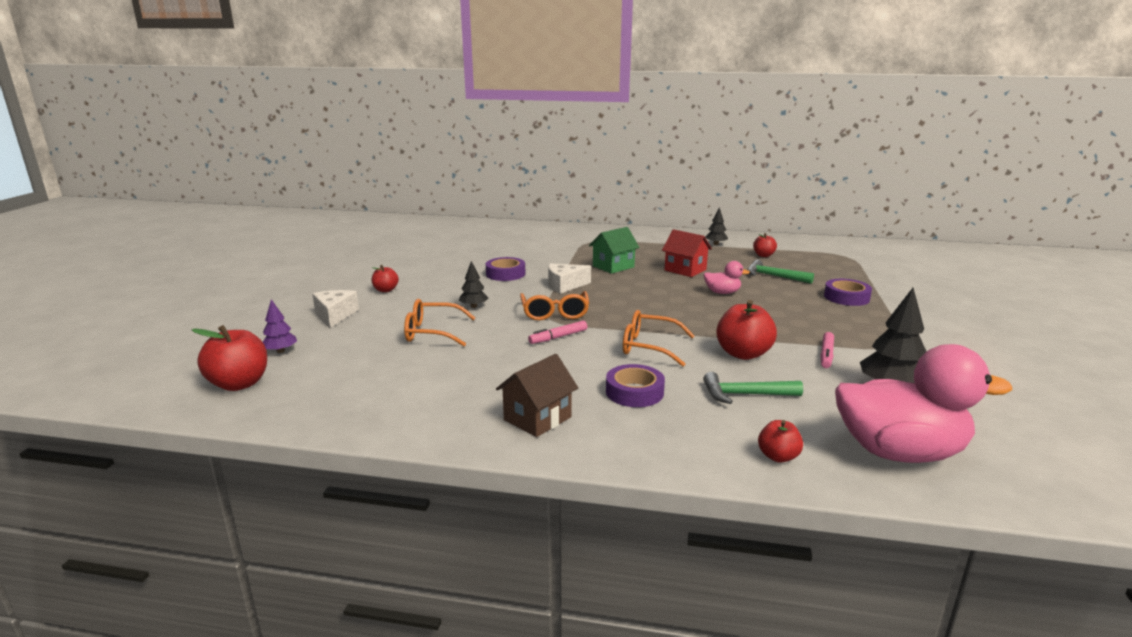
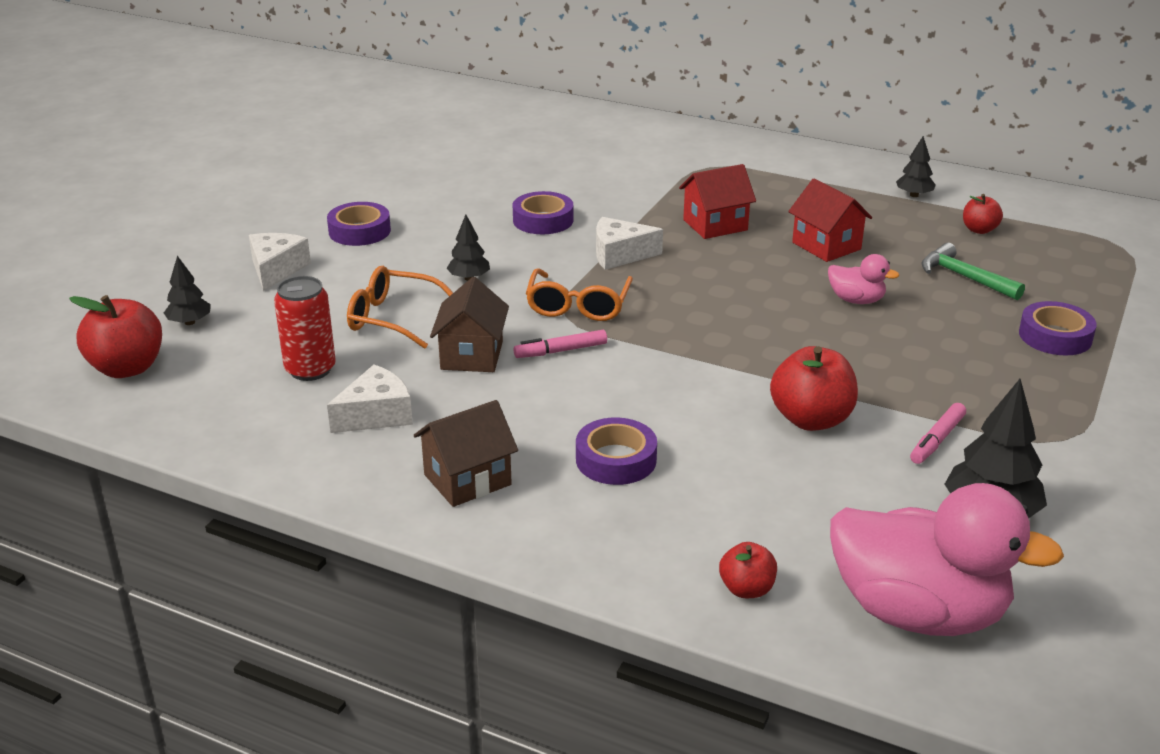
camera: 15 degrees right, 10 degrees up
(280, 351) = (189, 322): purple tree -> black tree
(385, 290) = (359, 231): red apple -> purple tape
(385, 368) = (310, 369): none -> red can
(448, 388) = (376, 415): none -> white cheese
(499, 346) = (472, 355): none -> brown house
(613, 266) = (715, 225): green house -> red house
(649, 347) = (680, 387): orange glasses -> none
(745, 394) = (767, 488): green hammer -> none

